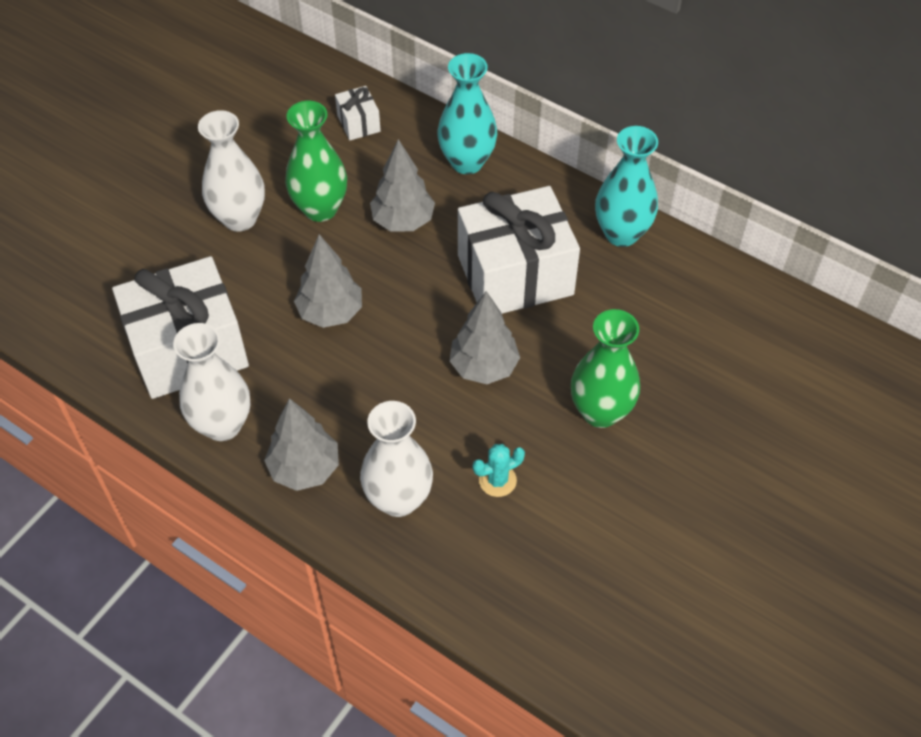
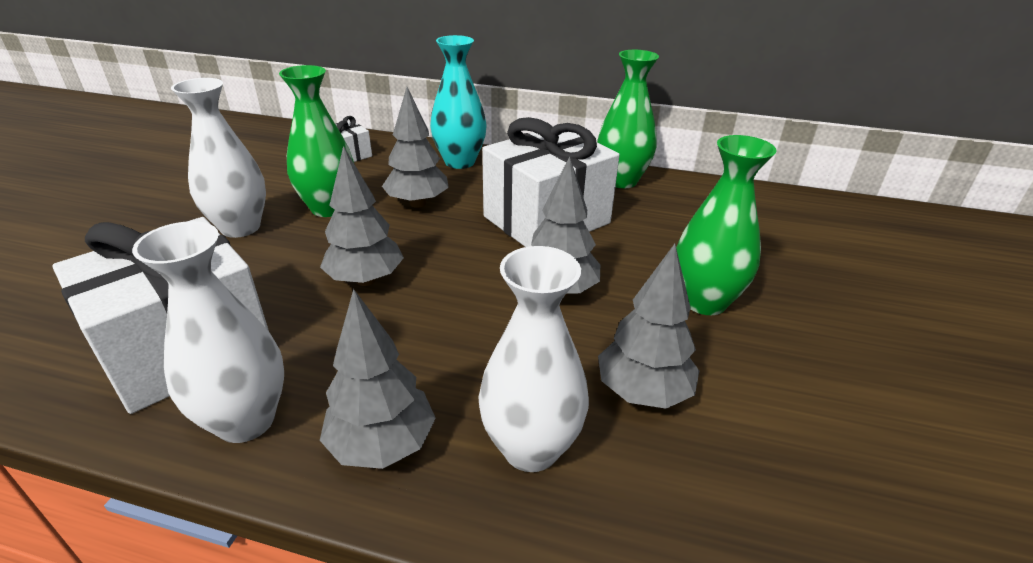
camera: 20 degrees left, 20 degrees down
(497, 480) = (643, 392): turquoise cactus -> grey tree
(621, 233) = (621, 181): turquoise vase -> green vase

